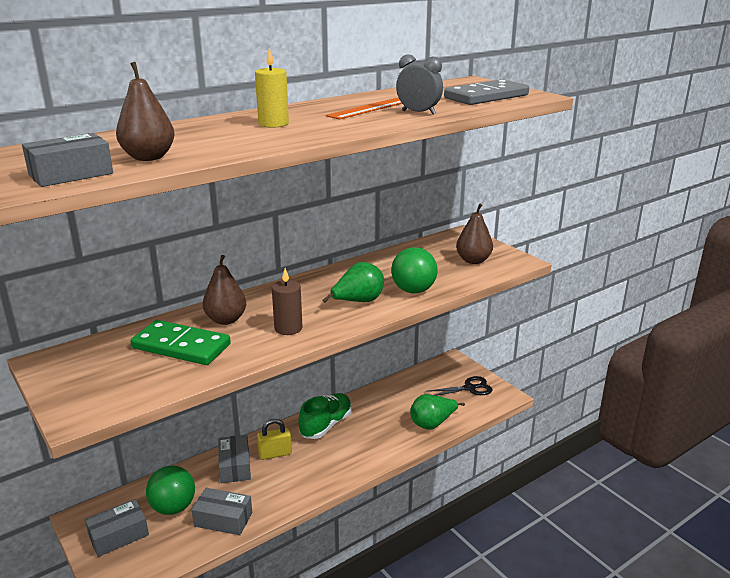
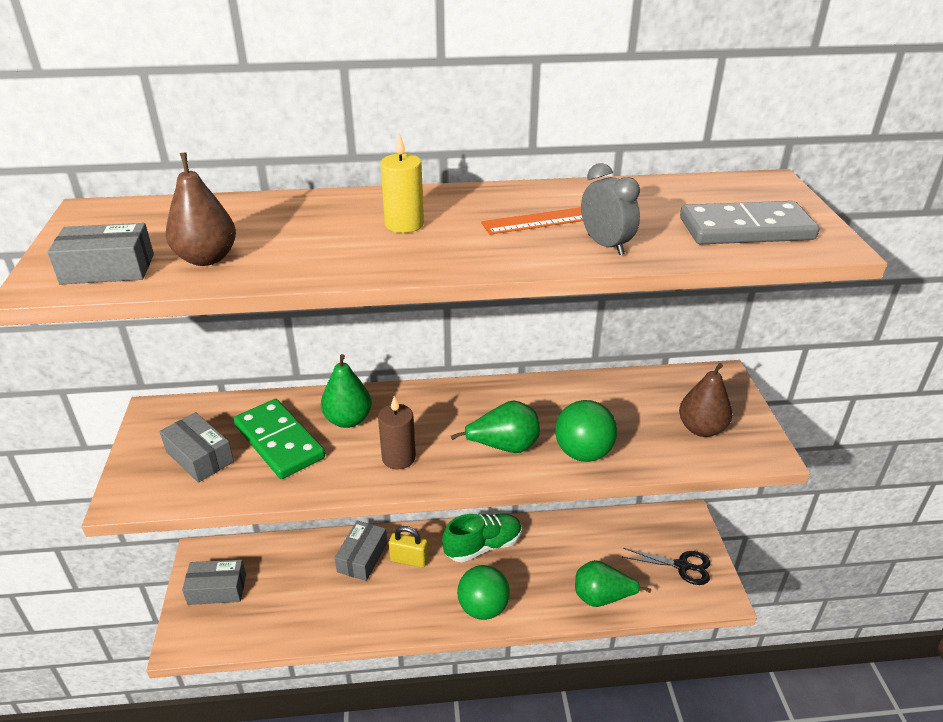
camera: 30 degrees right, 10 degrees up
(173, 507) = (279, 580): green ball -> green ball (483, 608)
(223, 519) = (312, 617): grey box -> grey box (199, 457)
(226, 320) = (348, 420): brown pear -> green pear

